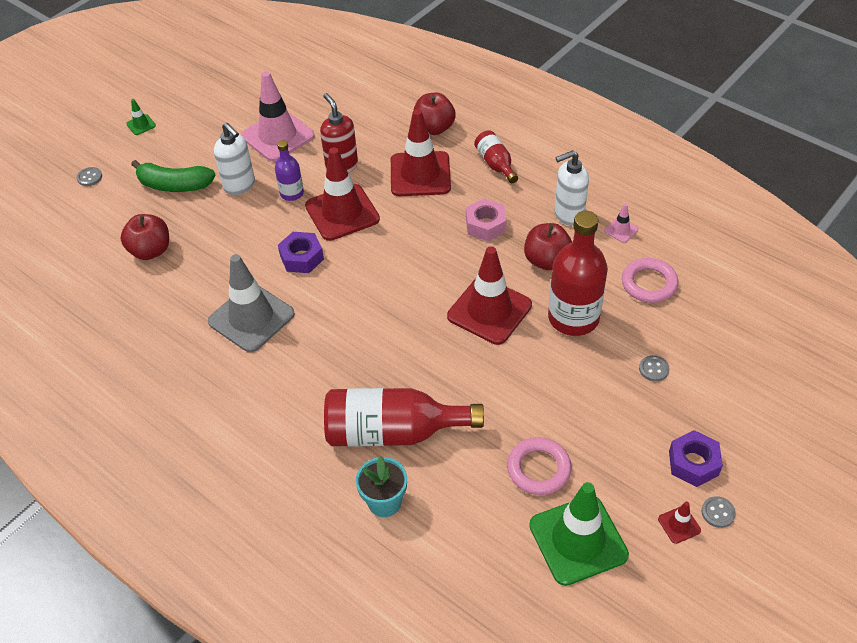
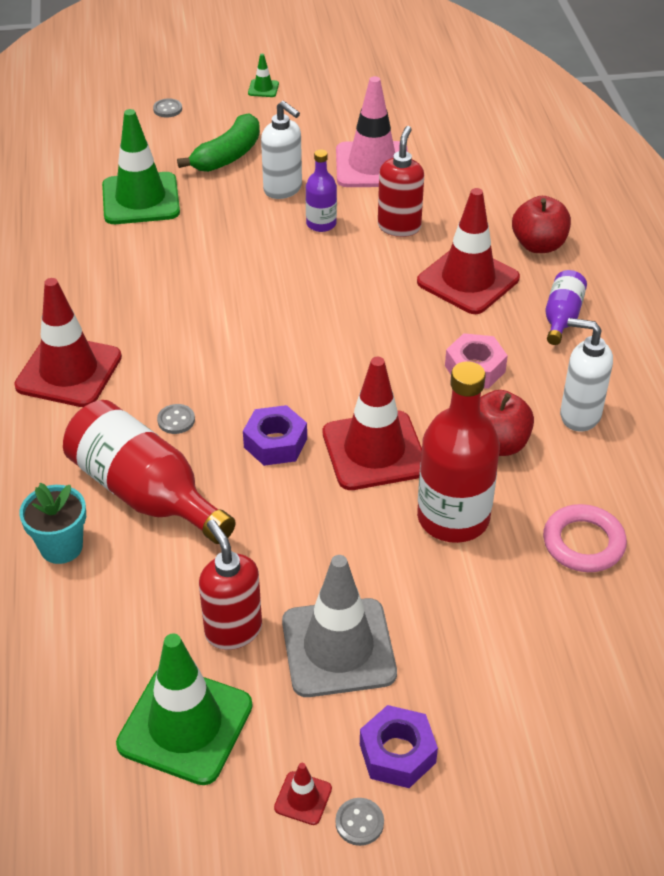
camera: 40 degrees right, 5 degrees down
(150, 251) = (141, 199): red apple -> green traffic cone
(174, 185) = (228, 156): green banana -> green banana turned 105 degrees counterclockwise
(239, 185) = (283, 189): white soap dispenser -> white soap dispenser turned 45 degrees counterclockwise
(251, 318) = (151, 309): grey traffic cone -> grey traffic cone (338, 648)
(301, 257) = (259, 285): purple nut -> purple nut (275, 443)
(342, 212) = (346, 269): red traffic cone -> red traffic cone (69, 371)
(495, 164) = (561, 317): red bottle -> purple bottle
(538, 469) = (233, 630): pink ring -> red soap dispenser
(621, 230) = (621, 468): pink traffic cone -> none
(653, 369) = (476, 630): grey button -> grey button (176, 420)

